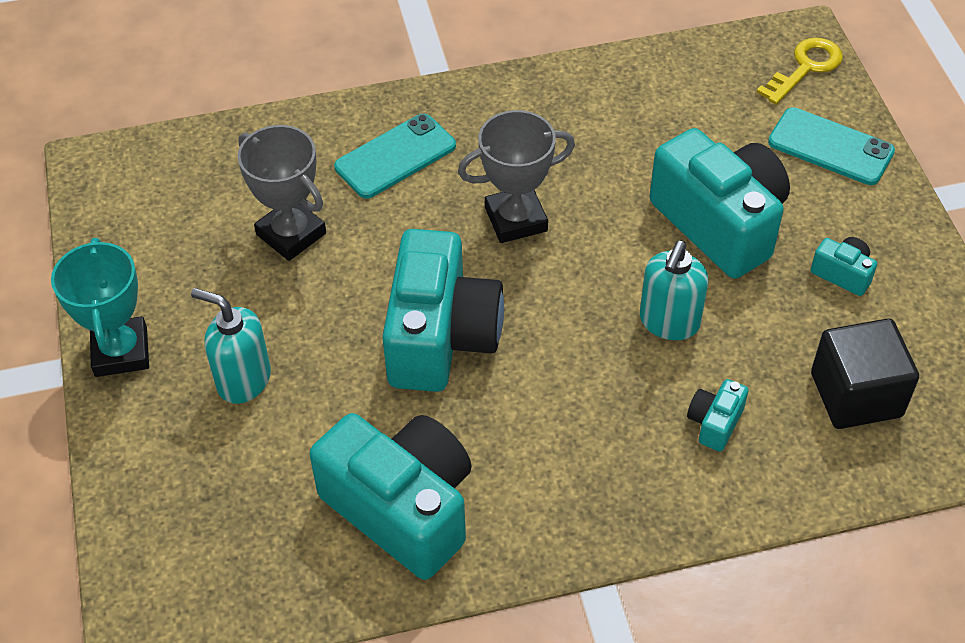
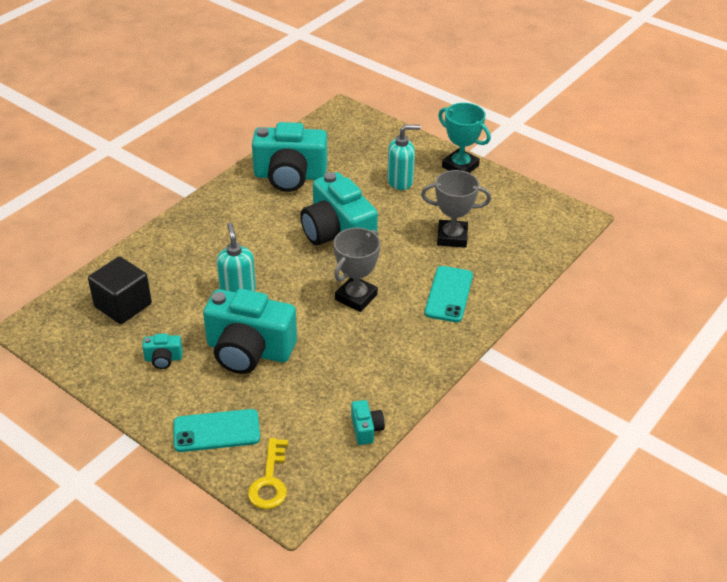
camera: 140 degrees right, 10 degrees down
(715, 423) = (184, 262): turquoise camera -> turquoise camera (366, 429)

